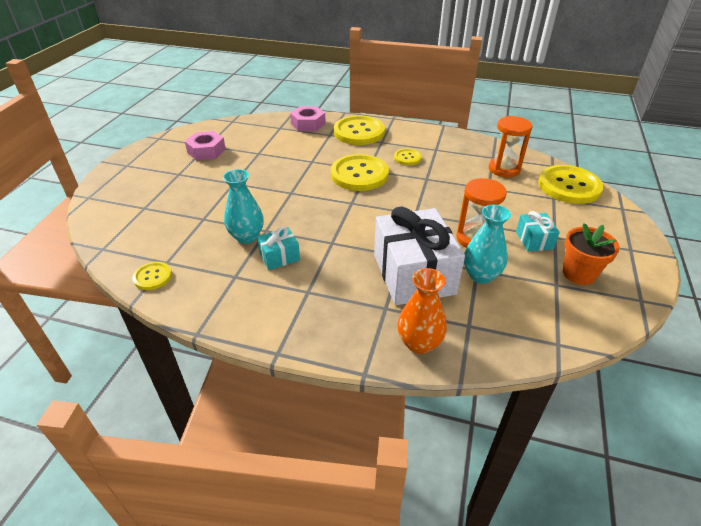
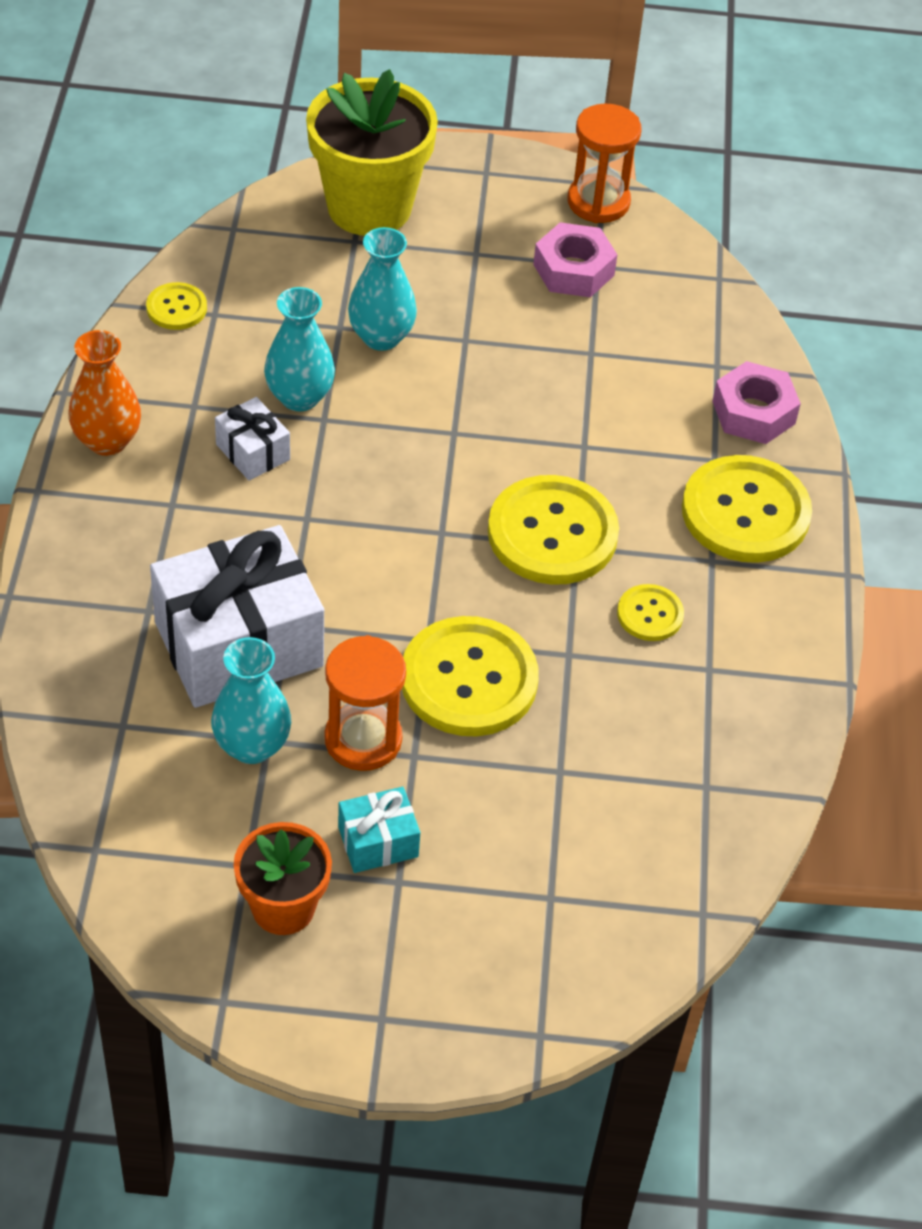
camera: 75 degrees right, 10 degrees up
(123, 200) = (369, 207): none -> yellow flower pot
(218, 206) = (381, 337): none -> turquoise vase
(279, 257) = (253, 452): turquoise gift -> white gift
(419, 343) = (75, 659): orange vase -> orange vase (107, 441)
(504, 169) = (654, 806): orange hourglass -> orange hourglass (598, 202)
(569, 186) = (610, 936): yellow button -> yellow button (469, 679)

